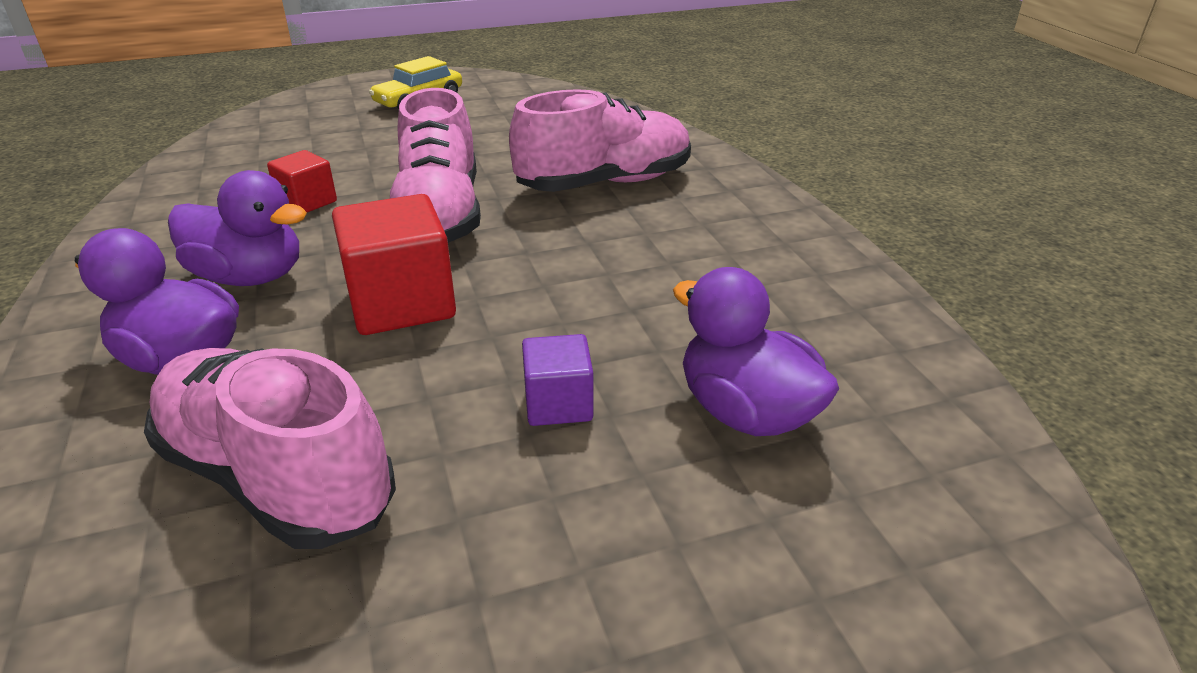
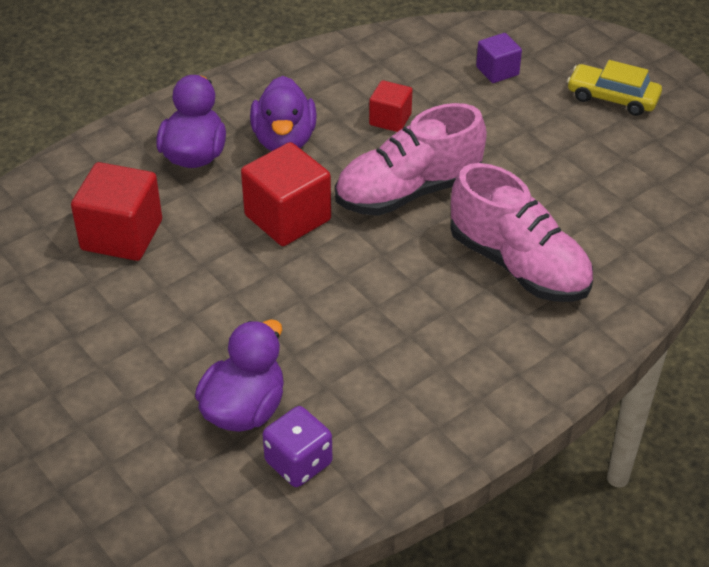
camera: 70 degrees right, 10 degrees up
(277, 477) = (122, 235): pink shoe -> red cube
(558, 404) = (218, 321): purple cube -> purple cube (497, 71)
(857, 383) = (298, 462): none -> purple dice

